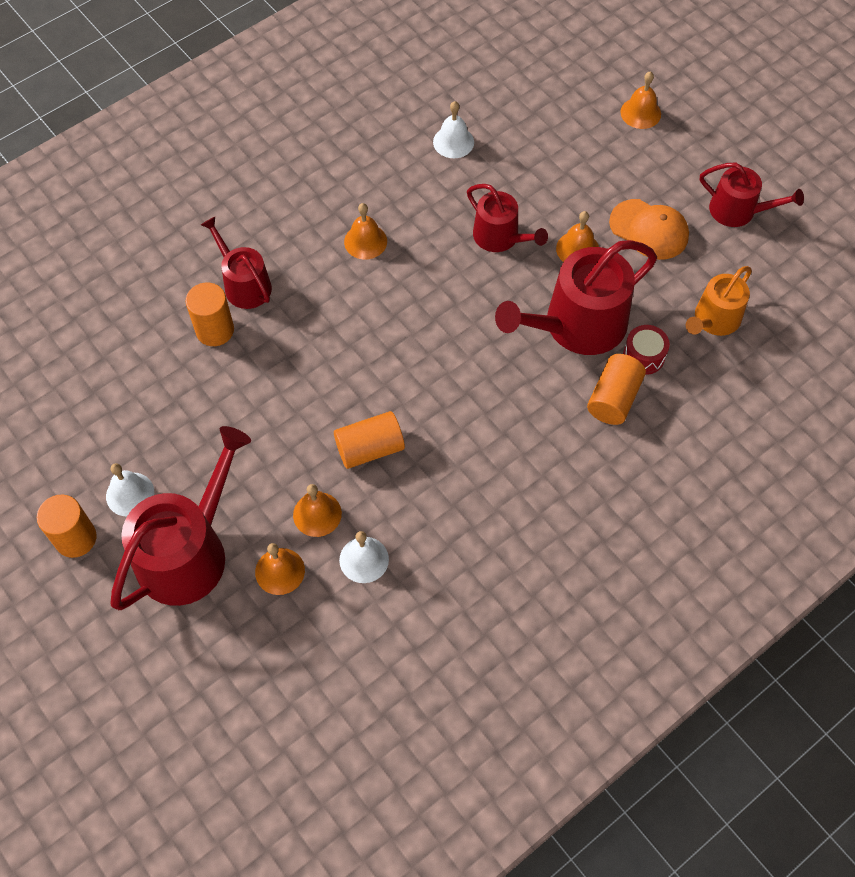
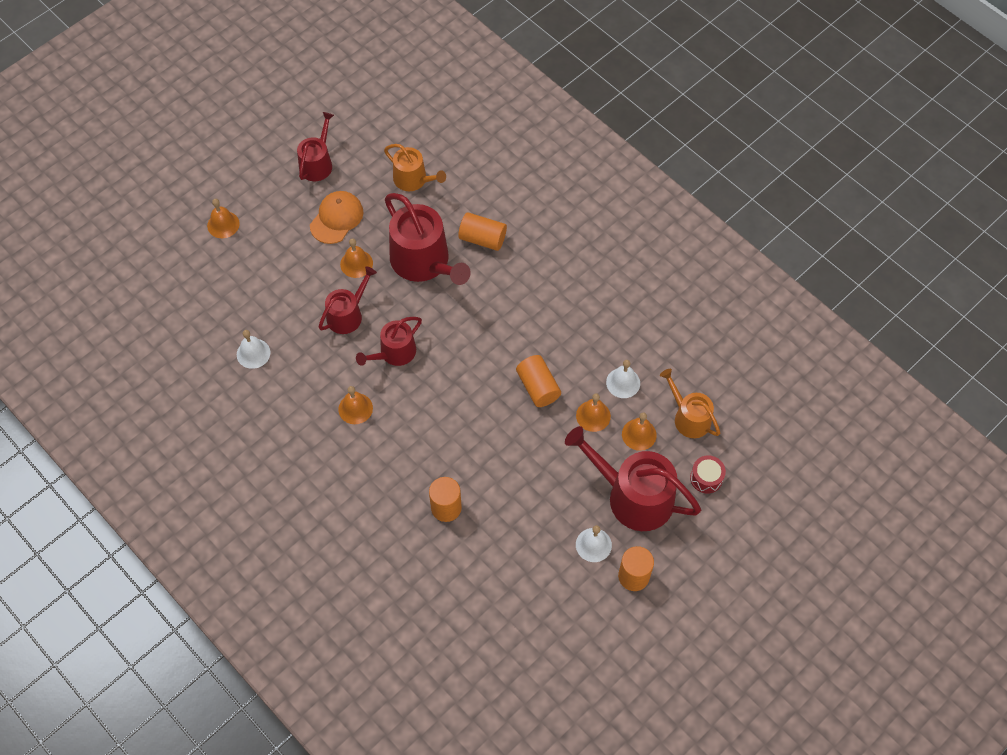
camera: 95 degrees left, 0 degrees up
(244, 284) = (401, 492): red watering can -> red watering can (394, 353)
(296, 644) = (689, 417): none -> orange watering can
(643, 356) = (447, 221): red drum -> red drum (706, 478)

